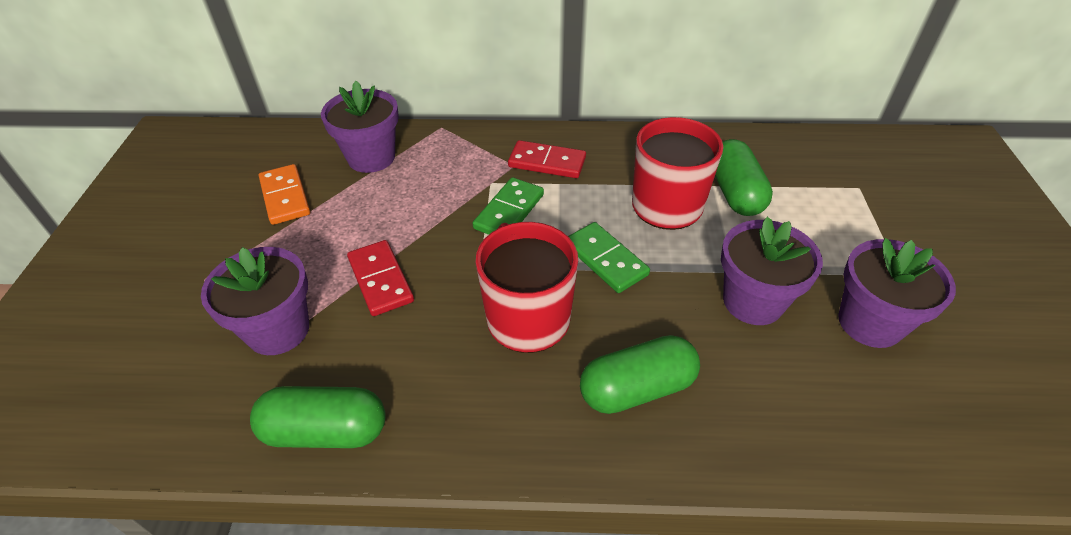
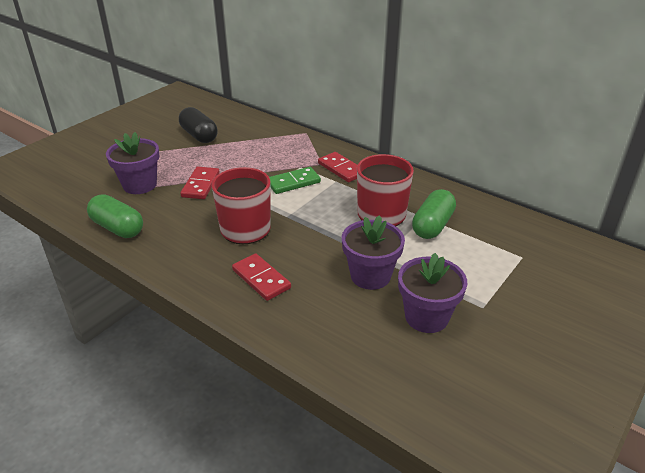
camera: 35 degrees right, 10 degrees down
(285, 197) = (199, 135): orange domino -> black capsule
(371, 157) = (255, 133): purple flower pot -> none
(605, 260) = (315, 223): green domino -> none
(637, 388) = (261, 279): green capsule -> red domino

